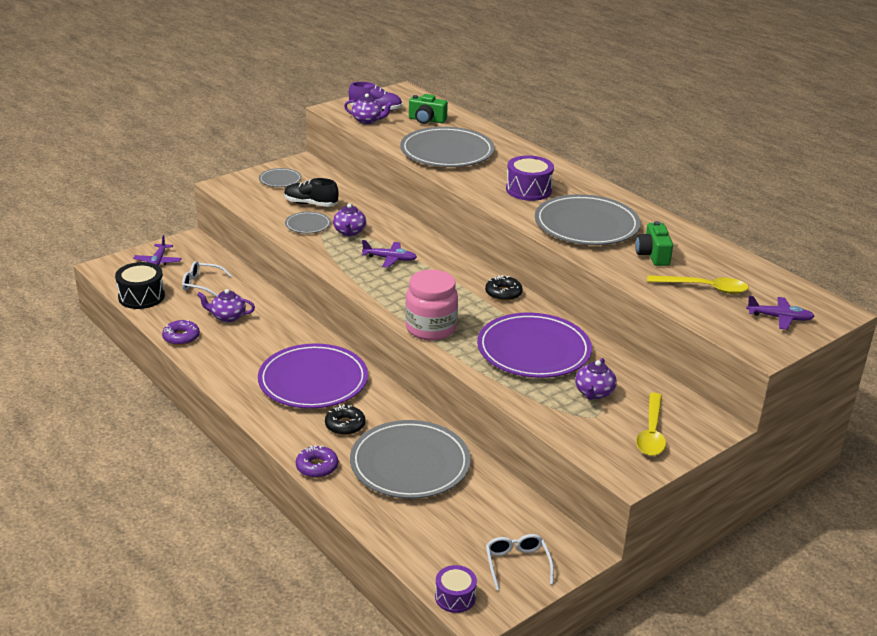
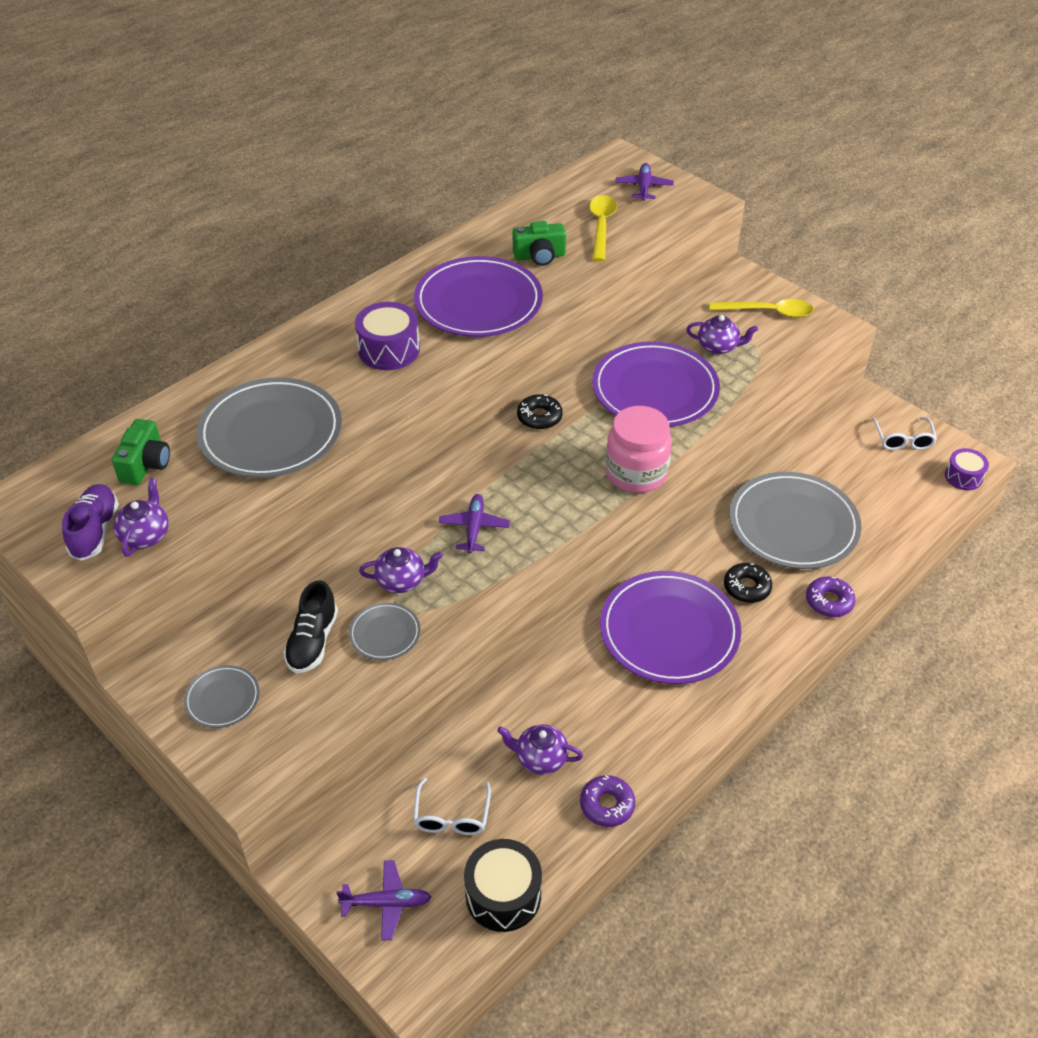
camera: 95 degrees left, 15 degrees up
(227, 317) = (540, 758): purple teapot -> purple teapot turned 105 degrees clockwise
(517, 564) = (903, 439): white glasses -> white glasses turned 75 degrees counterclockwise
(586, 225) = (478, 302): grey plate -> purple plate

